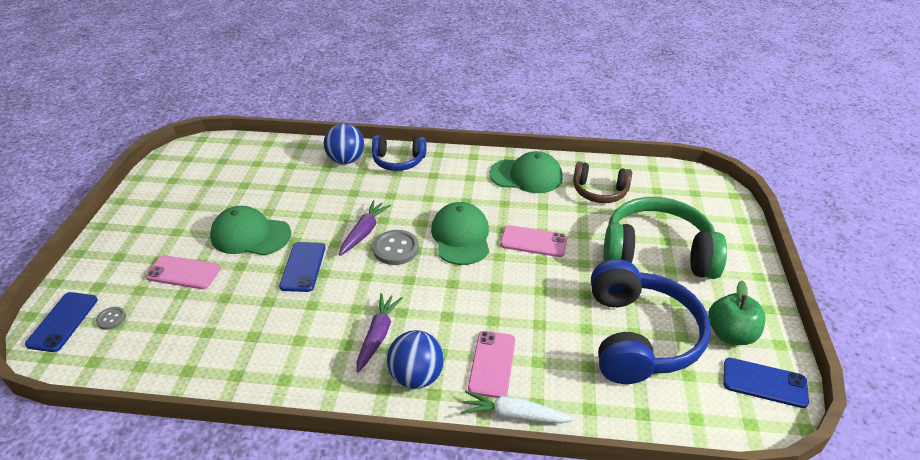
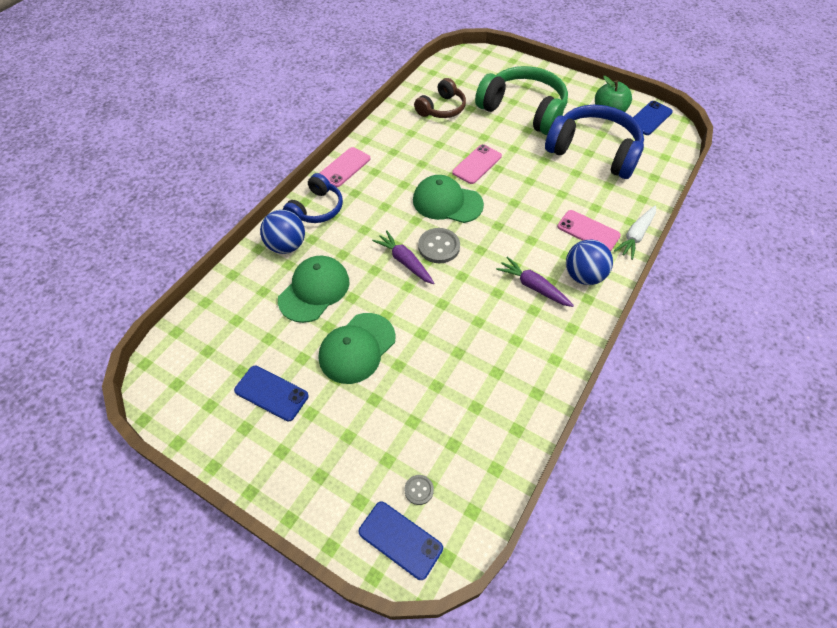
camera: 65 degrees left, 15 degrees up
(183, 272) = (382, 415): pink phone -> pink phone (344, 167)
(303, 267) = (426, 316): blue phone -> blue phone (271, 393)
(526, 176) = (396, 138): green cap -> green cap (314, 290)
(657, 253) = (523, 110): green headphones -> green headphones turned 90 degrees clockwise

